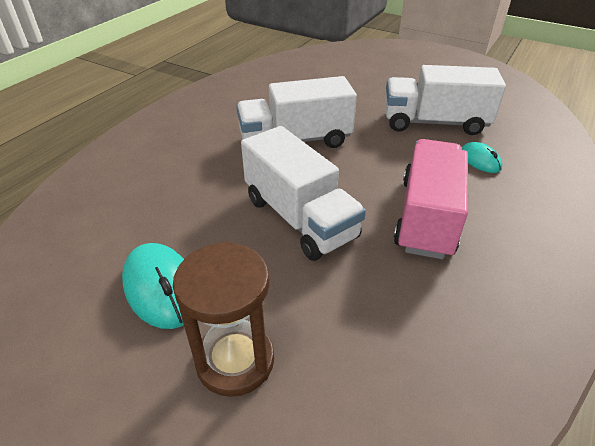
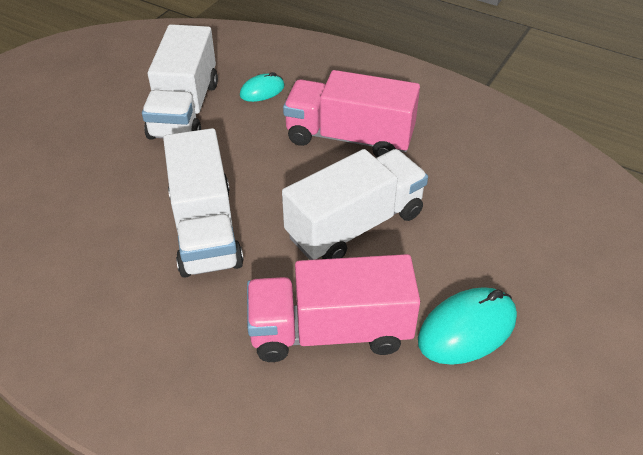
camera: 90 degrees left, 5 degrees up
(183, 202) = (330, 331): none -> pink truck
(235, 360) = (532, 265): brown hourglass -> none

